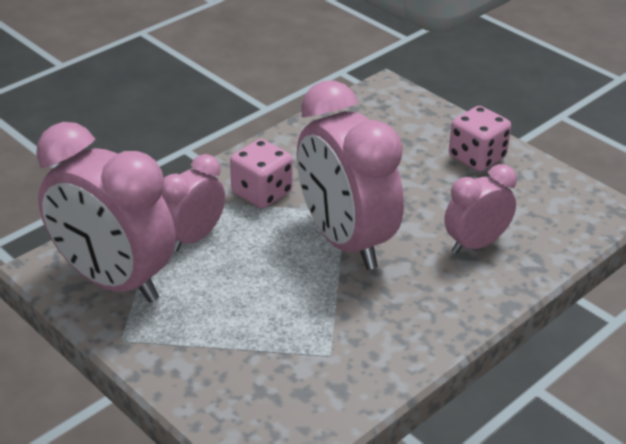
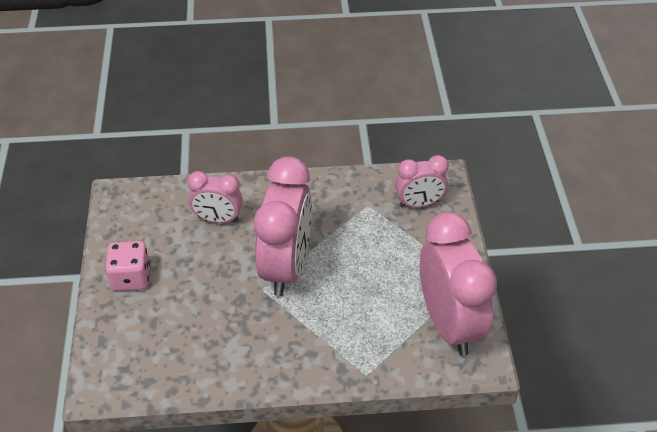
camera: 140 degrees left, 10 degrees up
(194, 238) = (374, 327): pink clock -> pink clock (419, 203)
(262, 193) = (297, 338): pink dice -> none

